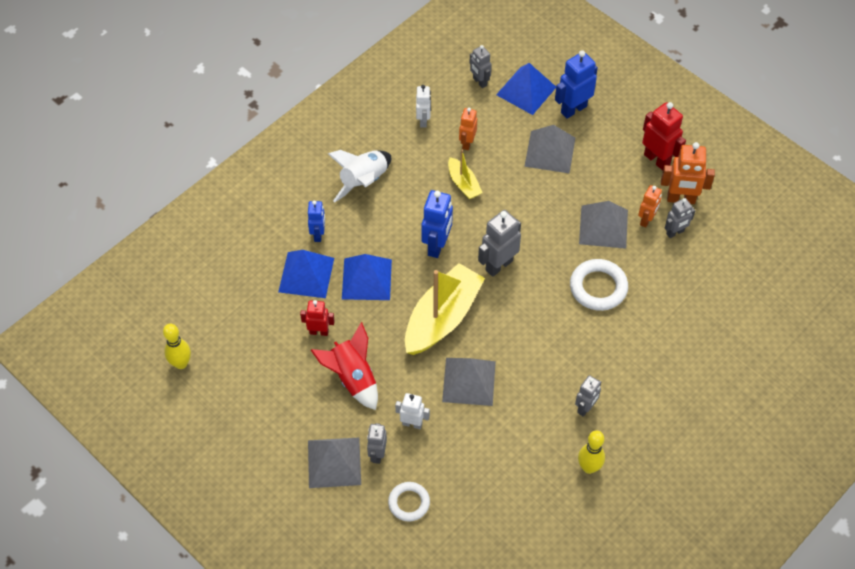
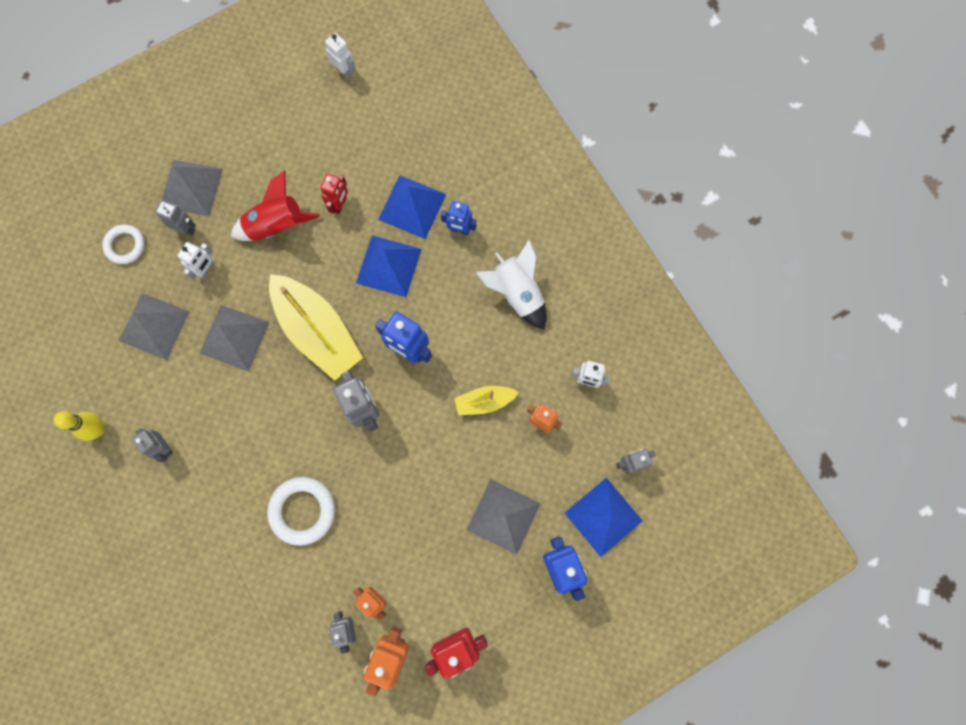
camera: 105 degrees right, 20 degrees up
(181, 363) = (344, 70): yellow bowling pin -> white robot
(603, 226) = (380, 545): grey pyramid -> grey pyramid (154, 326)

